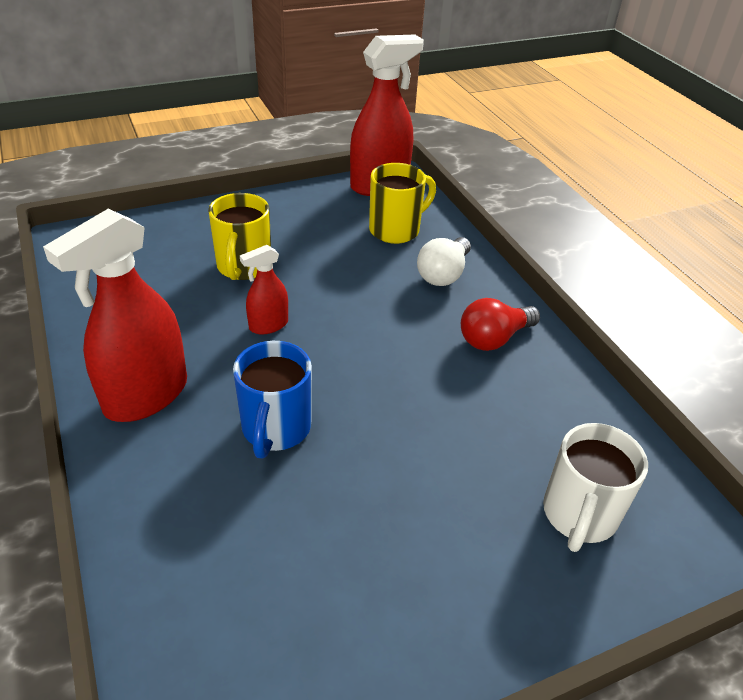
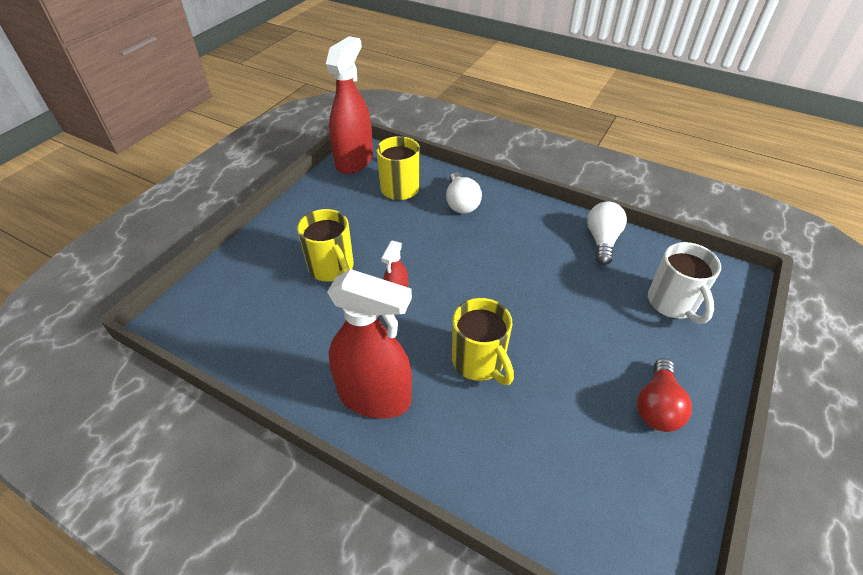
camera: 35 degrees left, 5 degrees up
(146, 396) = (375, 397): red spray bottle -> red spray bottle turned 75 degrees counterclockwise
(275, 429) = (479, 362): blue mug -> yellow mug
(494, 338) = (531, 228): red light bulb -> red light bulb (657, 406)
(568, 397) = (602, 241): none -> white light bulb

